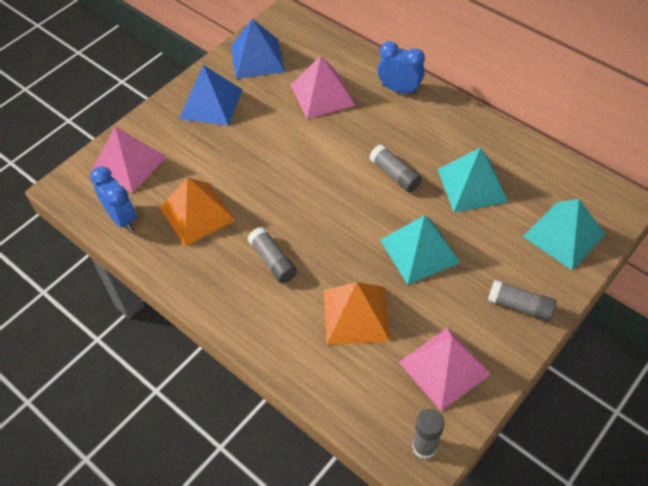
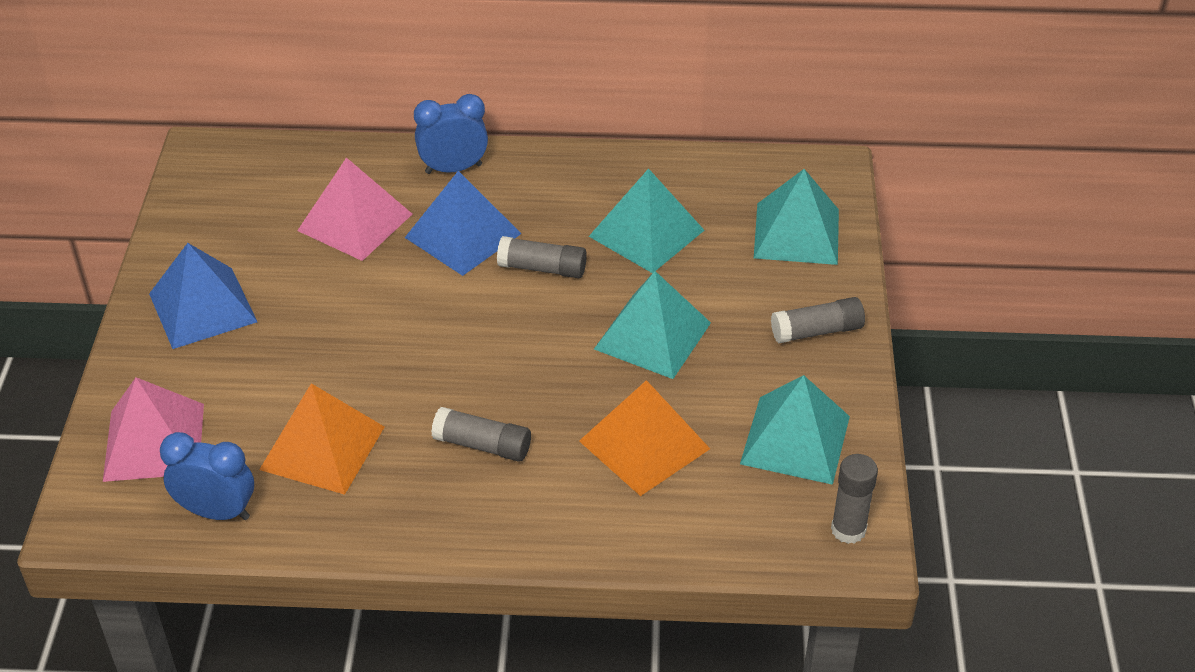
camera: 40 degrees left, 10 degrees down
(257, 58) = (214, 220): blue pyramid -> blue pyramid (463, 235)
(444, 368) = (795, 440): pink pyramid -> turquoise pyramid

